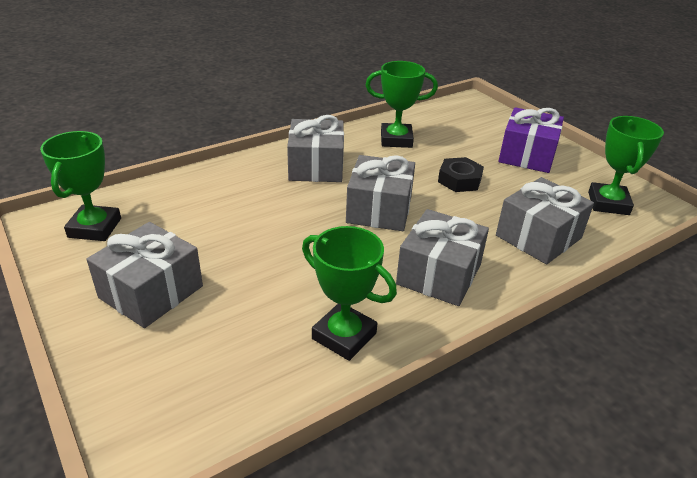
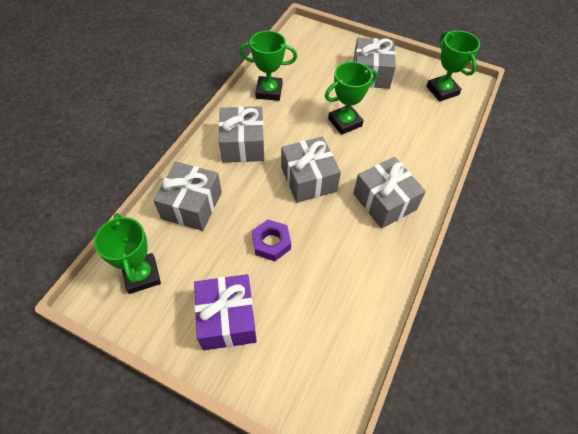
camera: 150 degrees right, 20 degrees up
(396, 140) = (355, 276): green trophy -> green trophy (345, 122)
(459, 180) = (271, 243): black nut -> purple nut

